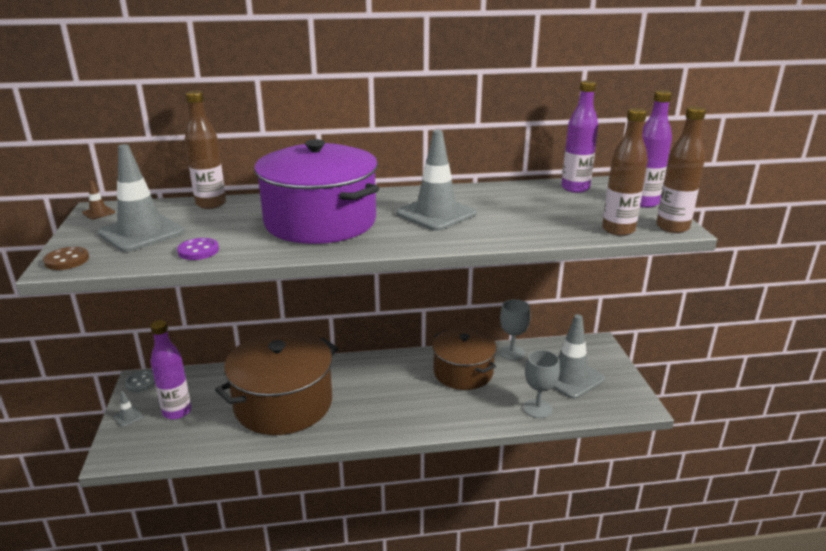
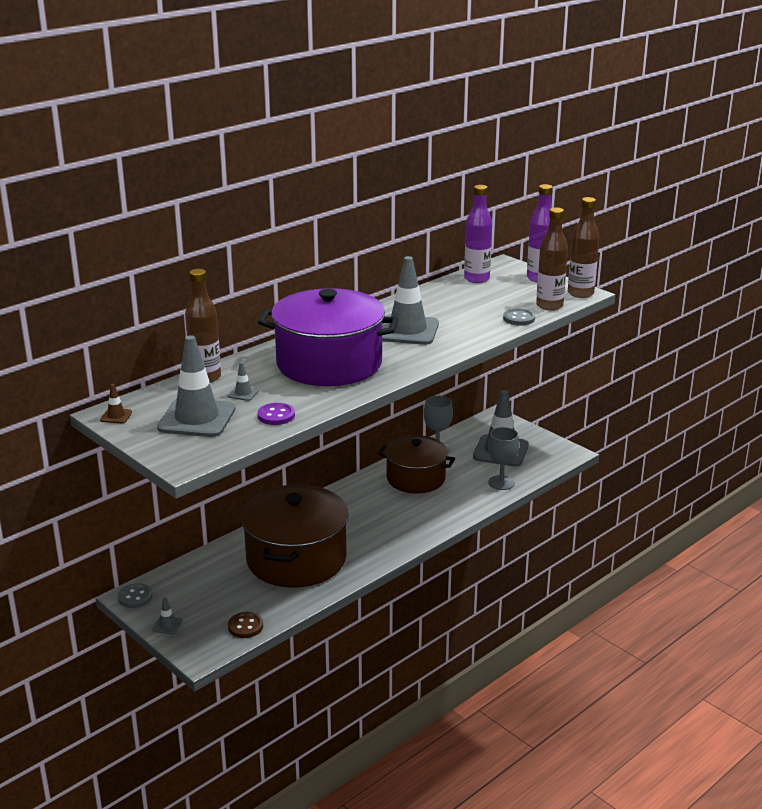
camera: 35 degrees left, 0 degrees up
(67, 260) = (181, 458): brown button -> brown button (245, 626)
(177, 412) = (208, 603): purple bottle -> none
(211, 224) = (243, 393): none -> grey traffic cone
(565, 233) = (519, 318): none -> grey button

